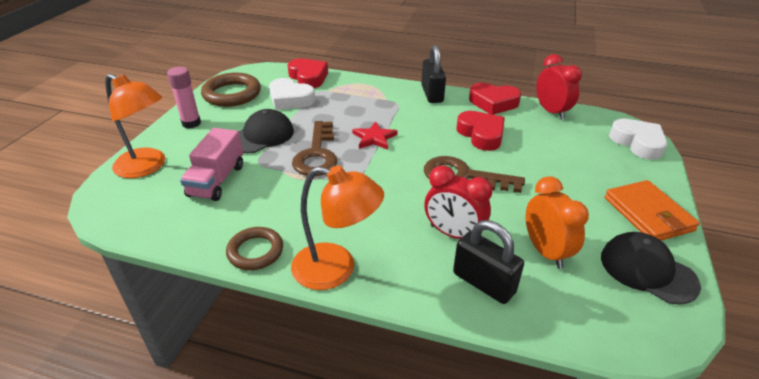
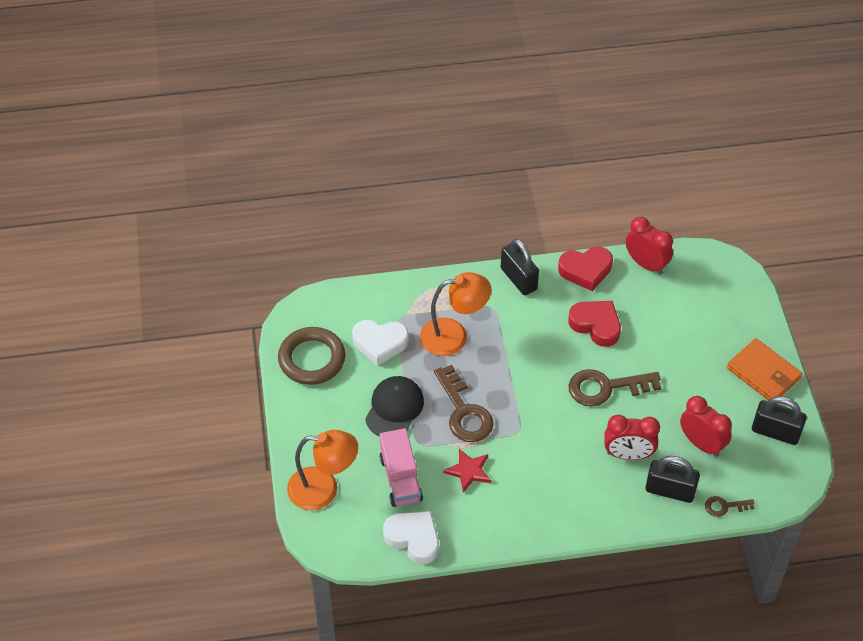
camera: 25 degrees left, 15 degrees up
(191, 123) = (310, 419): pink glue stick -> none
(255, 251) = (491, 533): brown ring -> none
(308, 77) = (371, 299): red heart -> none
(336, 269) = (562, 523): orange lamp -> orange lamp (454, 336)
(374, 138) = (501, 369): red star -> red star (468, 471)
(545, 251) = (701, 444): orange clock -> red clock
(548, 325) = (725, 506): none -> brown key
(637, 143) = (735, 283): white heart -> white heart (413, 538)
(647, 270) = (775, 432): black cap -> black padlock

